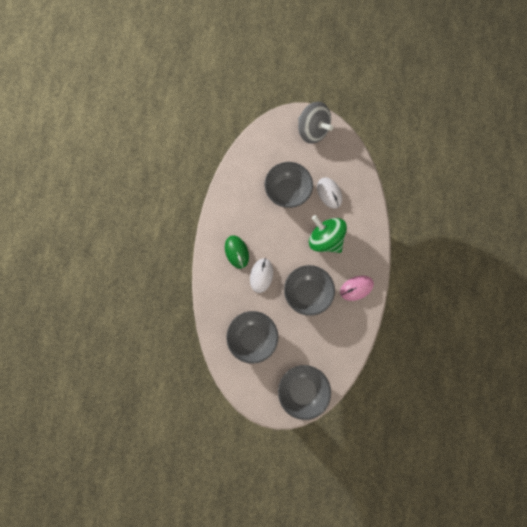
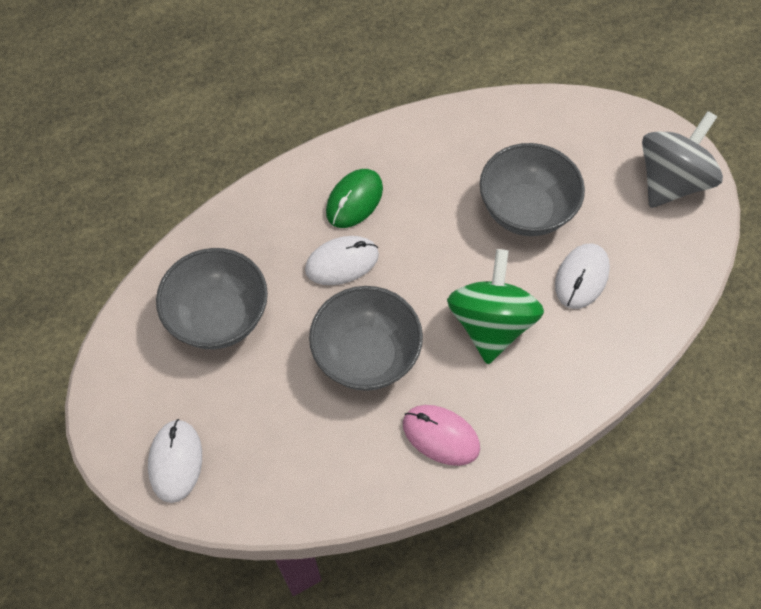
camera: 55 degrees right, 15 degrees down
(302, 390) = (175, 461): grey bowl -> white mouse
(312, 130) = (671, 181): grey spinning top -> grey spinning top turned 150 degrees counterclockwise

